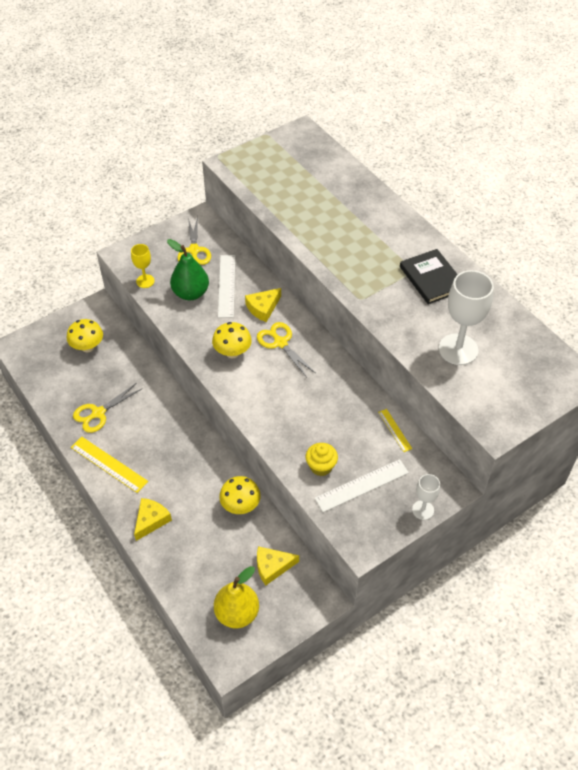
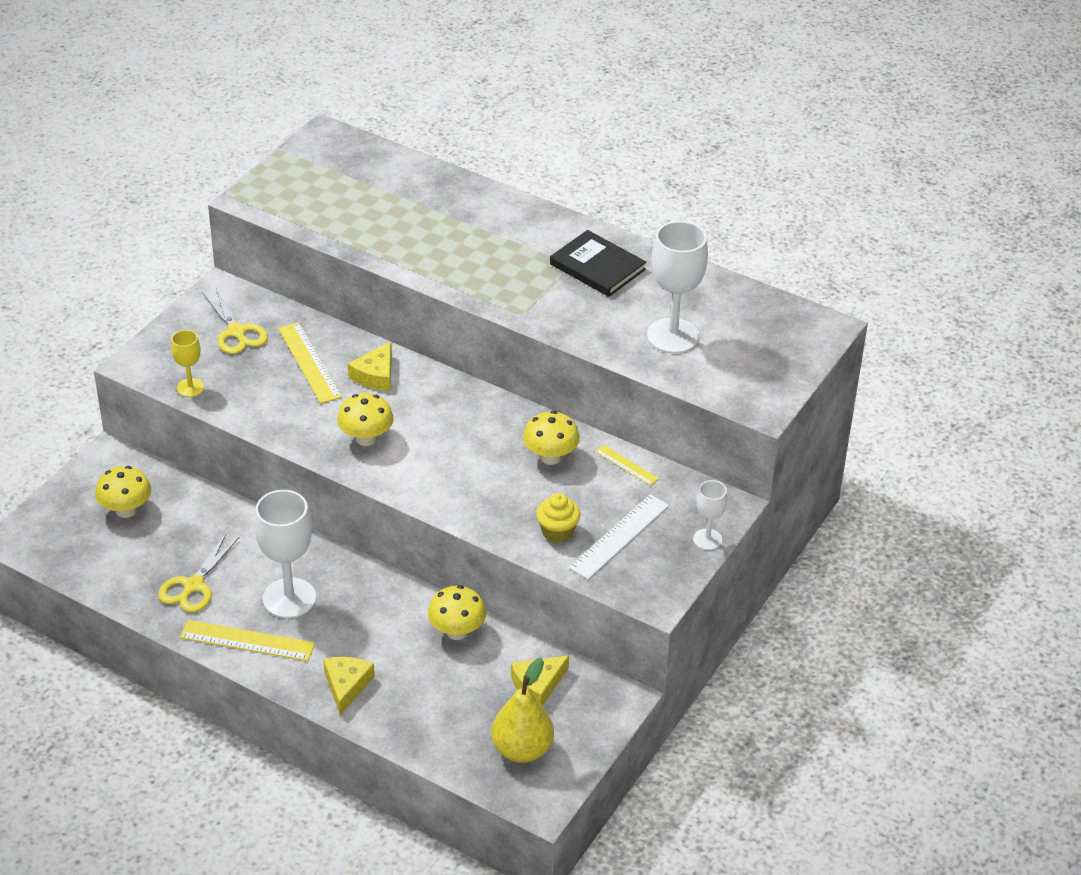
camera: 25 degrees left, 10 degrees down
(150, 443) = (289, 598): none -> white goblet
(191, 293) = (264, 385): green pear -> none
(226, 286) = (309, 362): white ruler -> yellow ruler
(280, 343) = (423, 409): yellow scissors -> none
(345, 406) = (550, 457): none -> yellow mushroom

